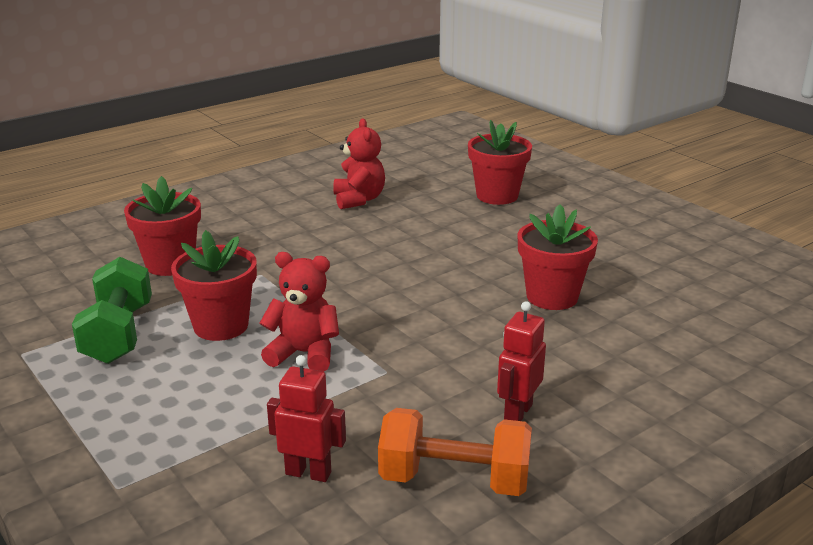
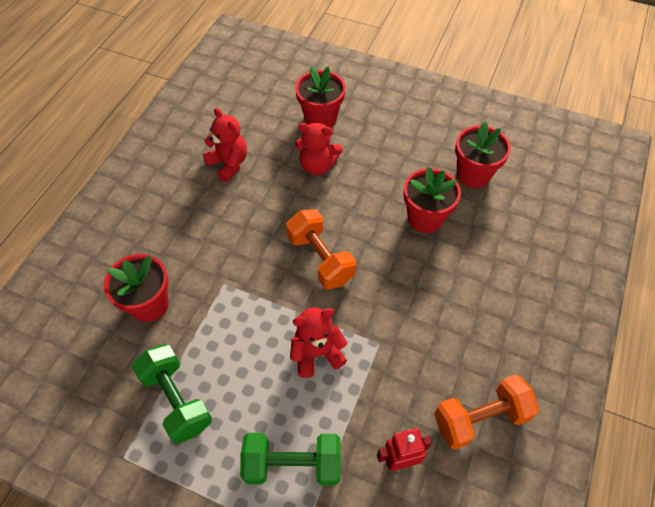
camera: 30 degrees left, 30 degrees up
(179, 425) = (292, 464): none -> green dumbbell
(221, 326) = (241, 354): red flower pot -> red flower pot (473, 175)
(387, 288) = (320, 259): none -> orange dumbbell
(457, 225) = (317, 165): none -> red teddy bear
(517, 413) = (475, 341): red robot -> none

